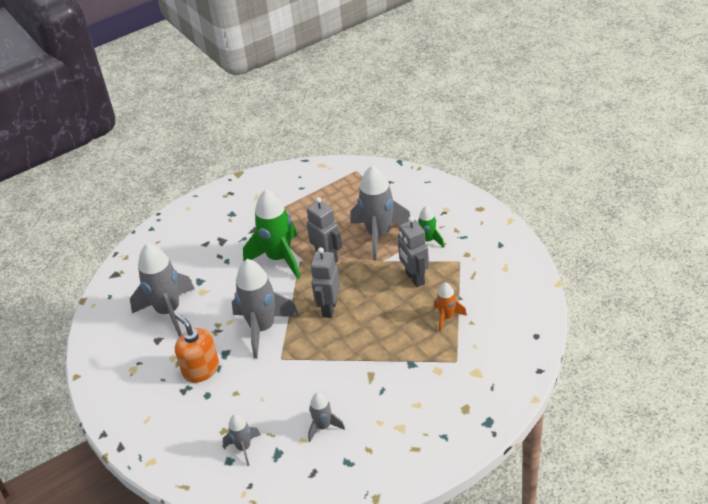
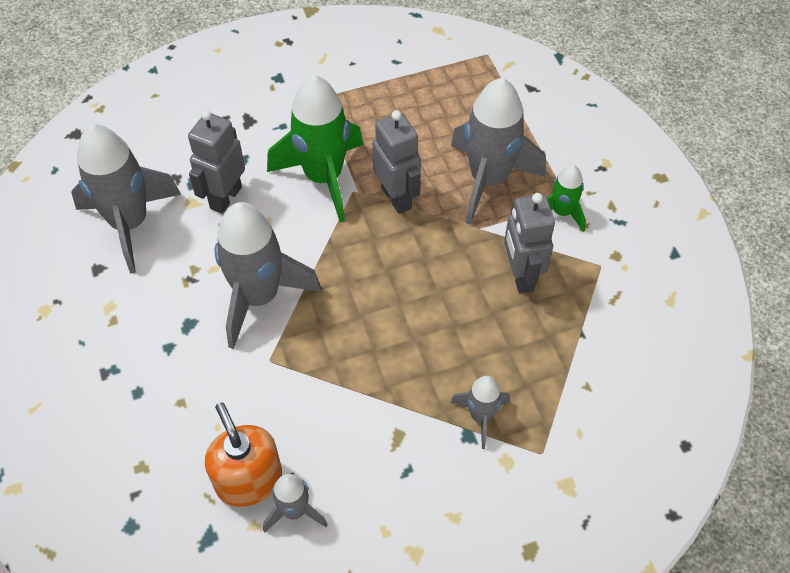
camera: 10 degrees right, 15 degrees up
(201, 369) = (143, 343): orange soap dispenser -> orange soap dispenser (249, 480)
(244, 448) = (160, 510): grey rocket -> grey rocket (481, 416)
(329, 308) = (371, 291): grey robot -> grey robot (225, 197)
(447, 317) = (550, 365): orange rocket -> none

